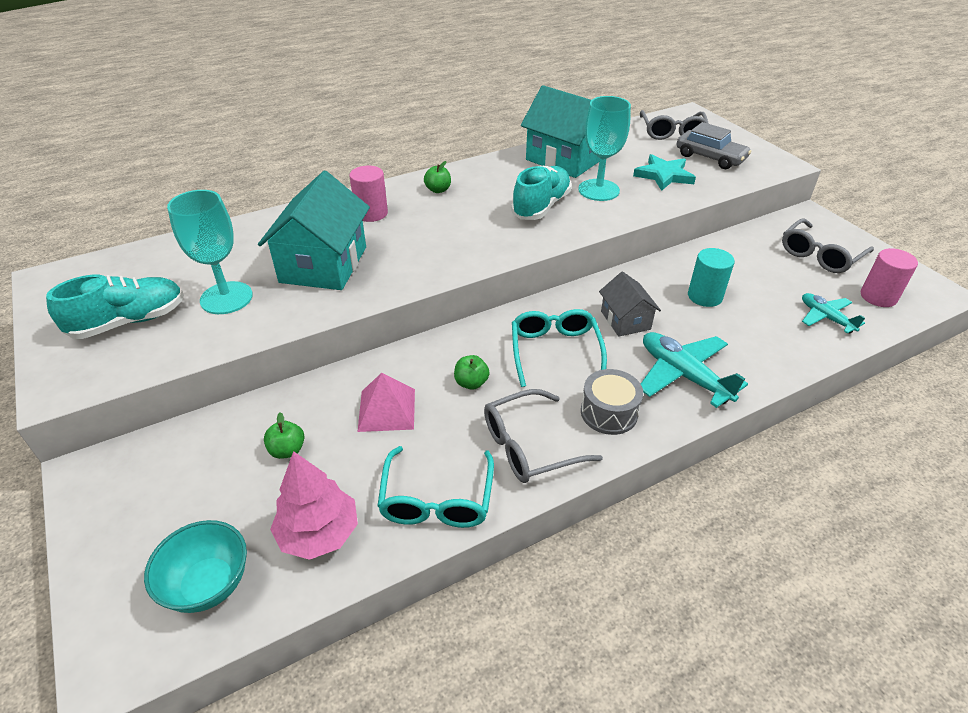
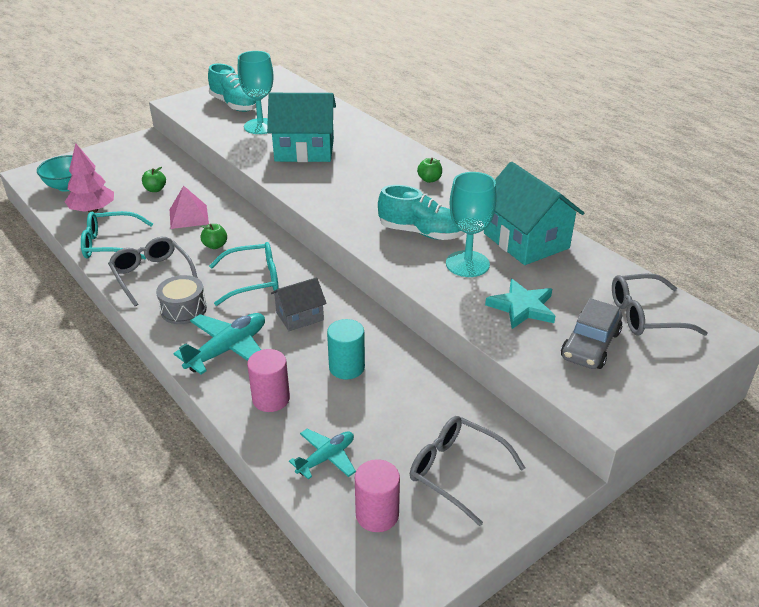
camera: 80 degrees right, 5 degrees down
(371, 213) = (380, 157): pink cylinder -> pink cylinder (271, 399)
(565, 159) = (526, 241): turquoise house -> turquoise house turned 60 degrees counterclockwise

